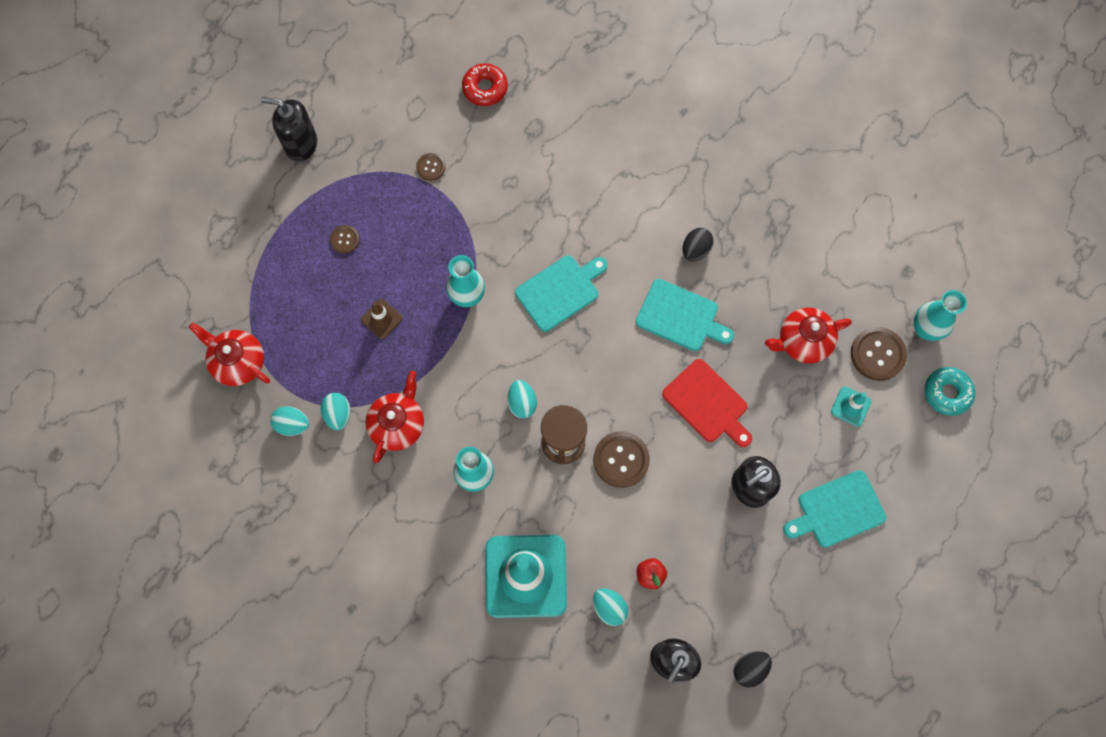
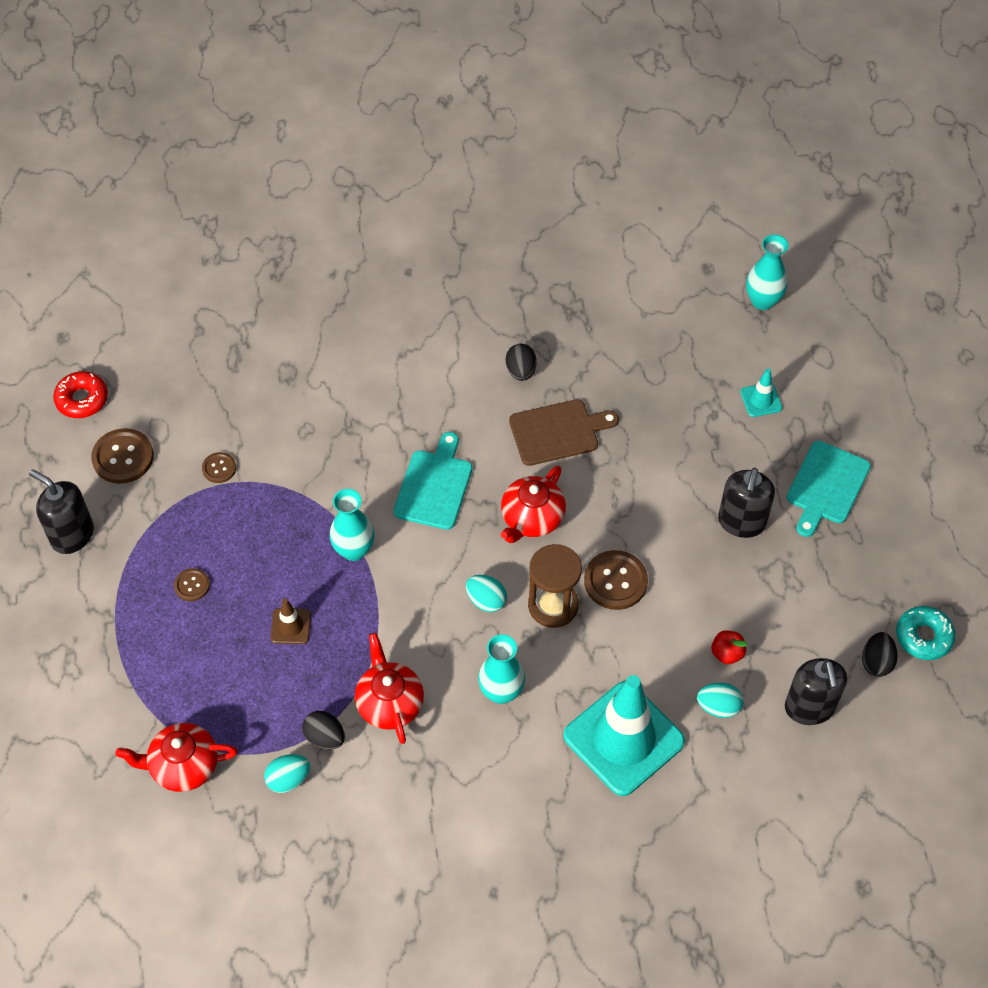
camera: 40 degrees left, 15 degrees down
(301, 144) = (72, 535): black soap dispenser -> black soap dispenser turned 60 degrees clockwise
(338, 414) = (325, 737): turquoise egg -> black egg
(485, 88) = (210, 370): red donut -> red donut (82, 399)
(680, 317) = (558, 432): turquoise cutting board -> brown cutting board
(707, 404) = (645, 483): red cutting board -> none
(803, 341) = (676, 378): red teapot -> red teapot (531, 518)
(877, 354) = (744, 346): brown button -> brown button (123, 457)
(947, 393) = (824, 336): turquoise donut -> turquoise donut (923, 637)

